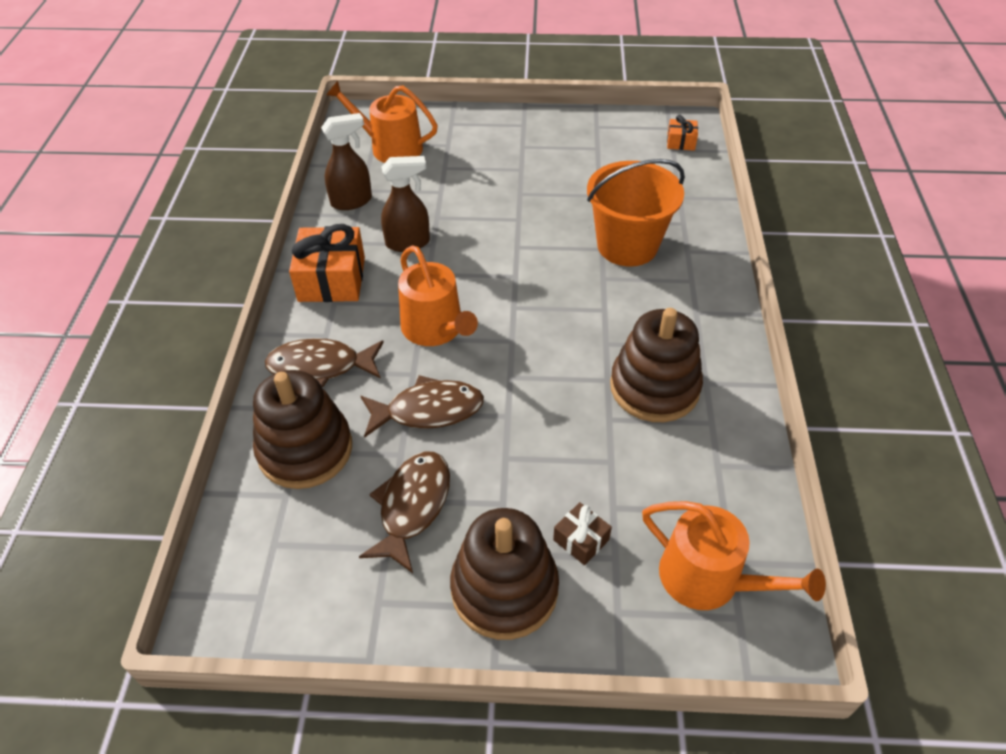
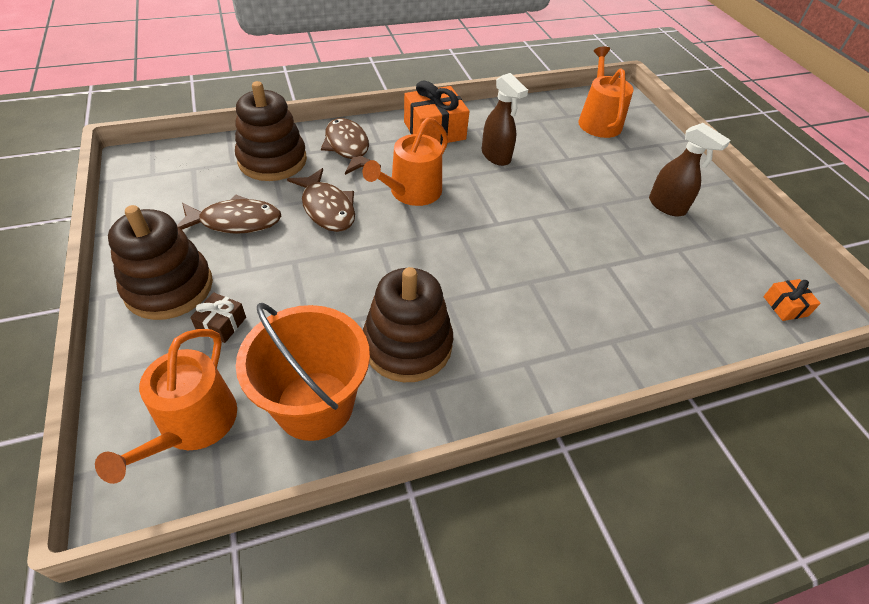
camera: 65 degrees right, 0 degrees up
(352, 201) = (522, 118): brown spray bottle -> brown spray bottle (667, 206)
(627, 246) = (586, 291): orange bucket -> orange bucket (315, 405)

